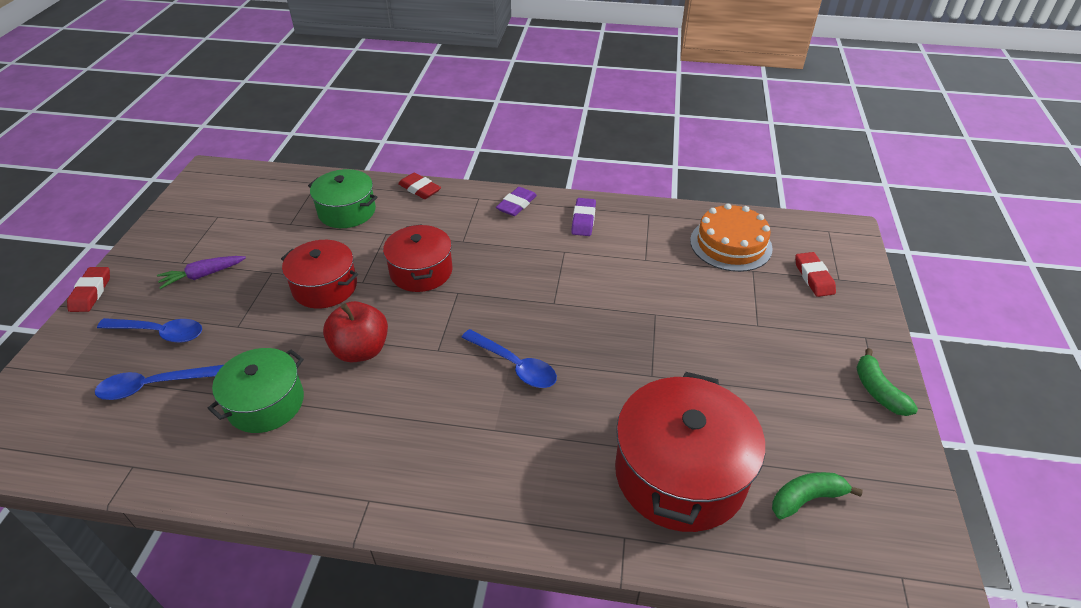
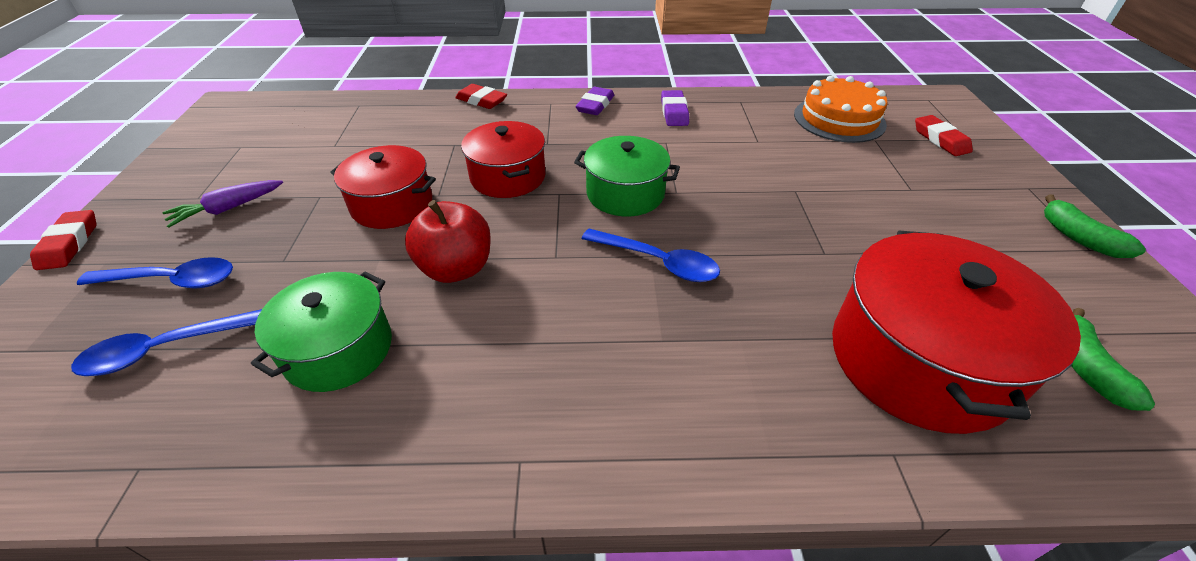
camera: 10 degrees left, 0 degrees up
(347, 211) = (401, 128): green pot -> green pot (625, 193)
(806, 499) = (1084, 367): green banana -> green banana turned 60 degrees counterclockwise

